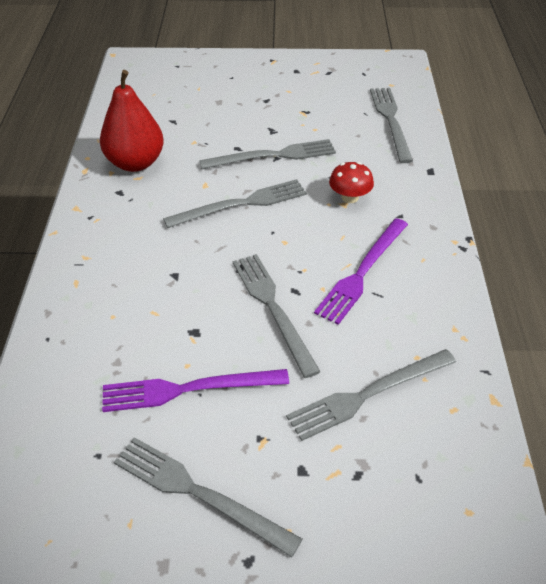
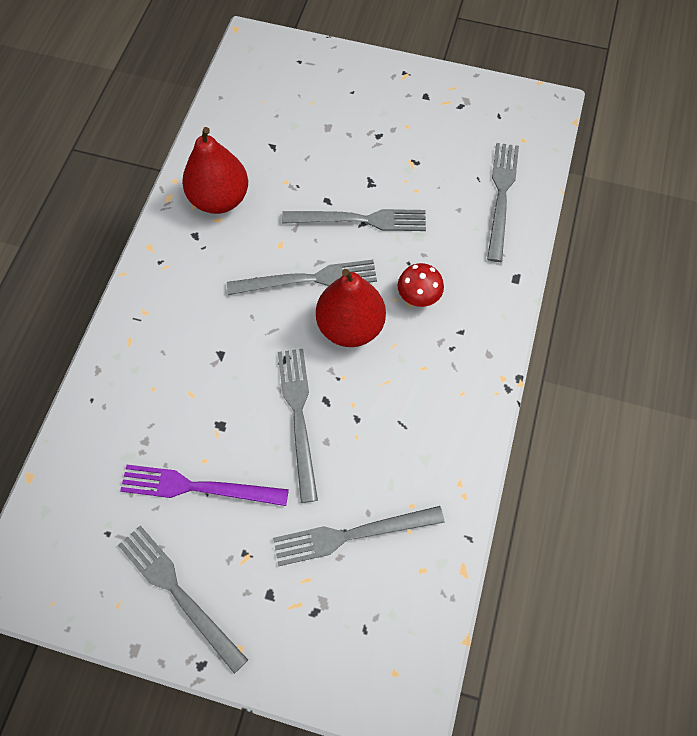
camera: 15 degrees right, 20 degrees up
(295, 230) = (350, 326): none -> red pear
(362, 272) = (397, 395): purple fork -> none

